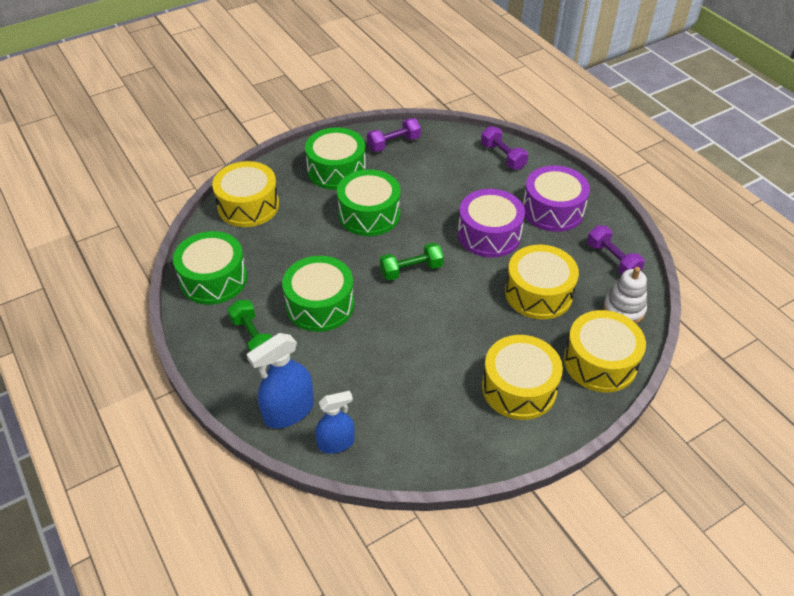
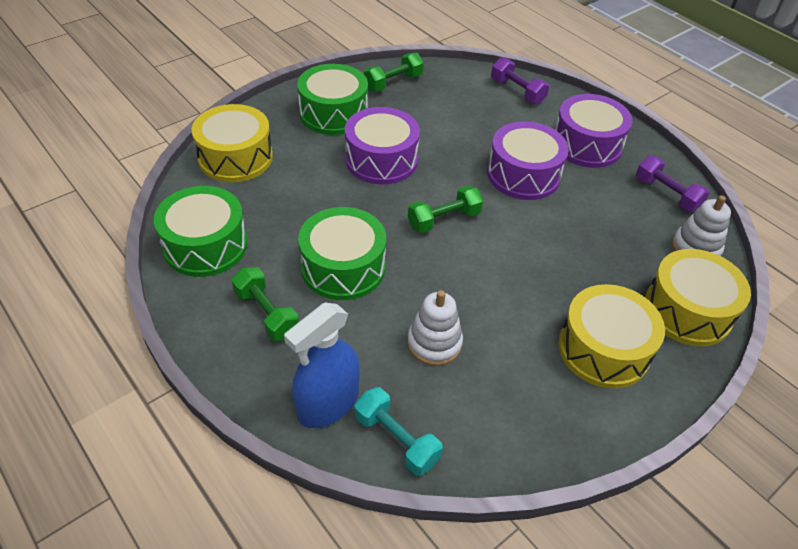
camera: 10 degrees left, 0 degrees up
(336, 443) = (396, 440): blue spray bottle -> turquoise dumbbell
(369, 214) = (381, 160): green drum -> purple drum
(381, 372) = (434, 343): none -> white stacking toy
(394, 143) = (393, 83): purple dumbbell -> green dumbbell
(538, 293) = (596, 236): yellow drum -> none

